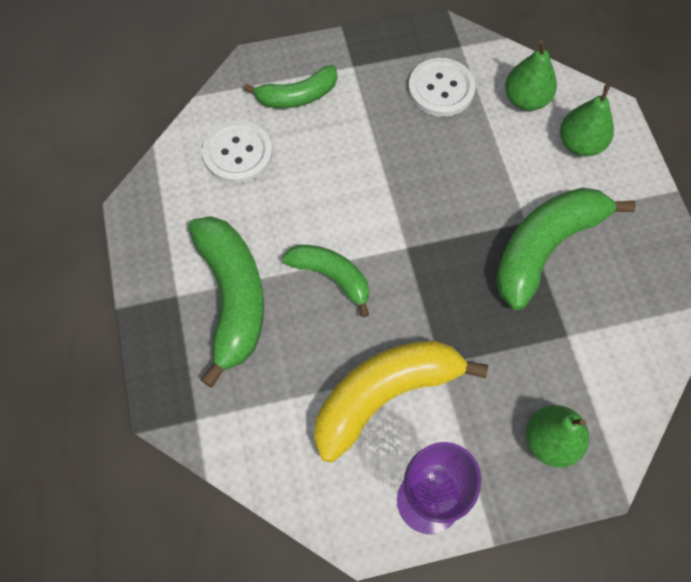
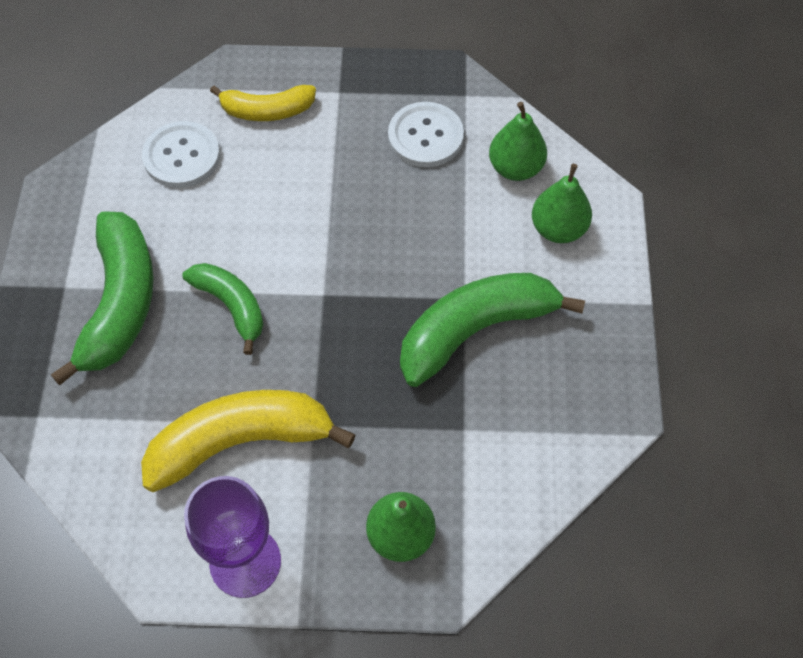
camera: 15 degrees right, 5 degrees down
(297, 96) = (267, 111): green banana -> yellow banana

